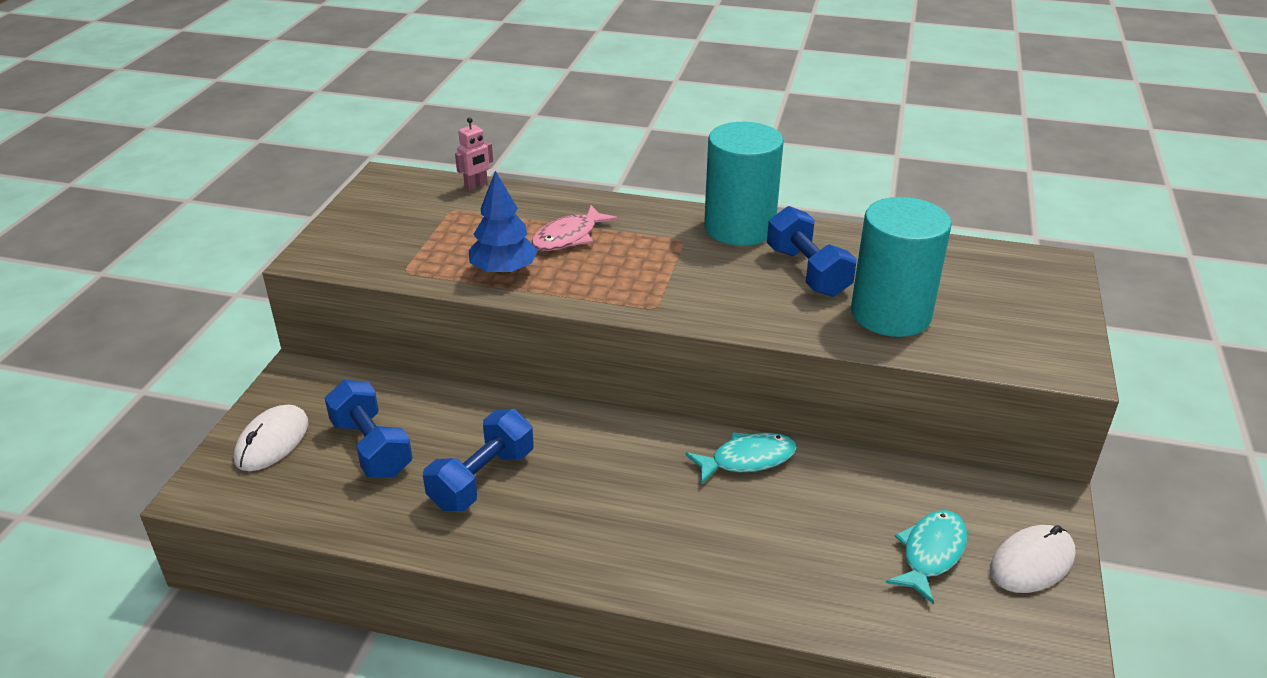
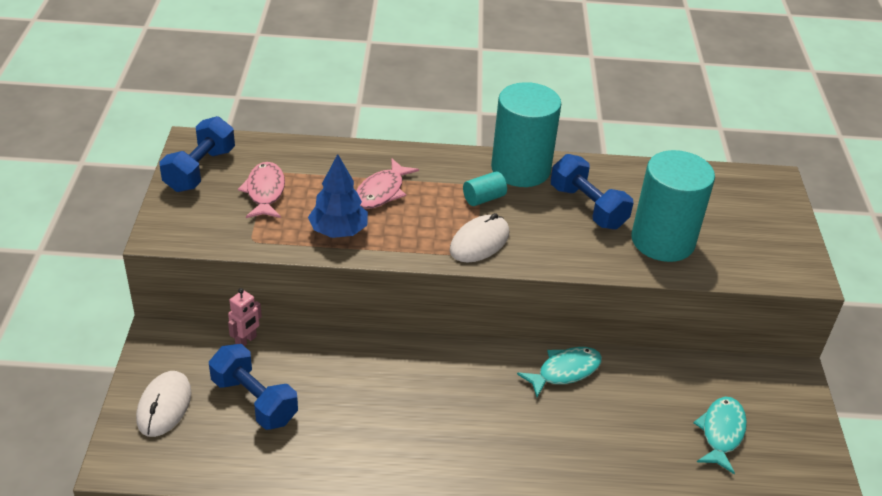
camera: 15 degrees left, 5 degrees up
(439, 227) = (265, 192): none -> pink fish
(476, 186) = (281, 145): pink robot -> pink robot (246, 341)
(482, 479) = (358, 417): blue dumbbell -> blue dumbbell (200, 170)
(684, 253) = (484, 198): none -> turquoise cylinder
(1032, 562) = (793, 430): white mouse -> white mouse (479, 242)

